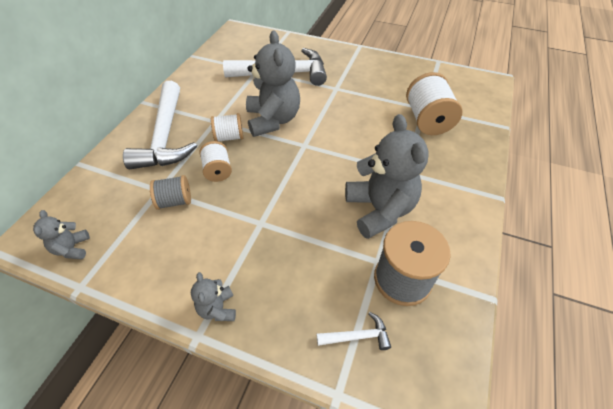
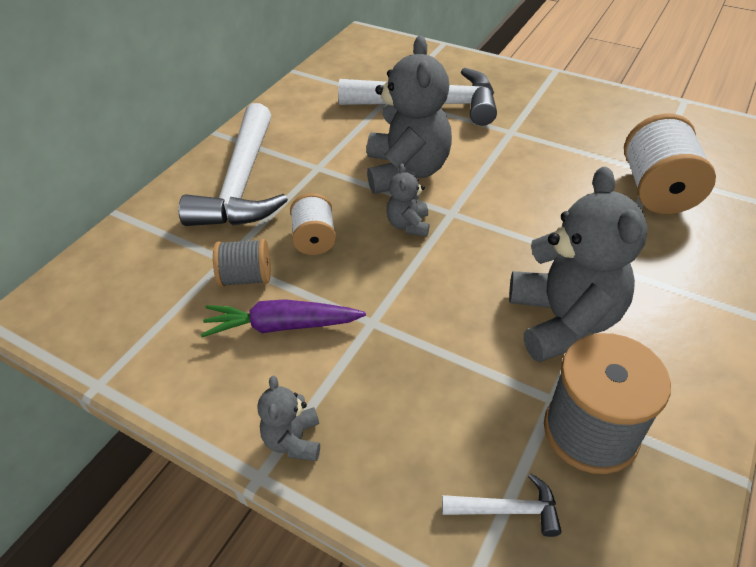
camera: 10 degrees right, 5 degrees down
(72, 248) = (93, 330): grey teddy bear -> grey teddy bear (408, 225)
(202, 232) = (282, 326): none -> purple carrot
(229, 137) = (336, 192): white spool -> none

